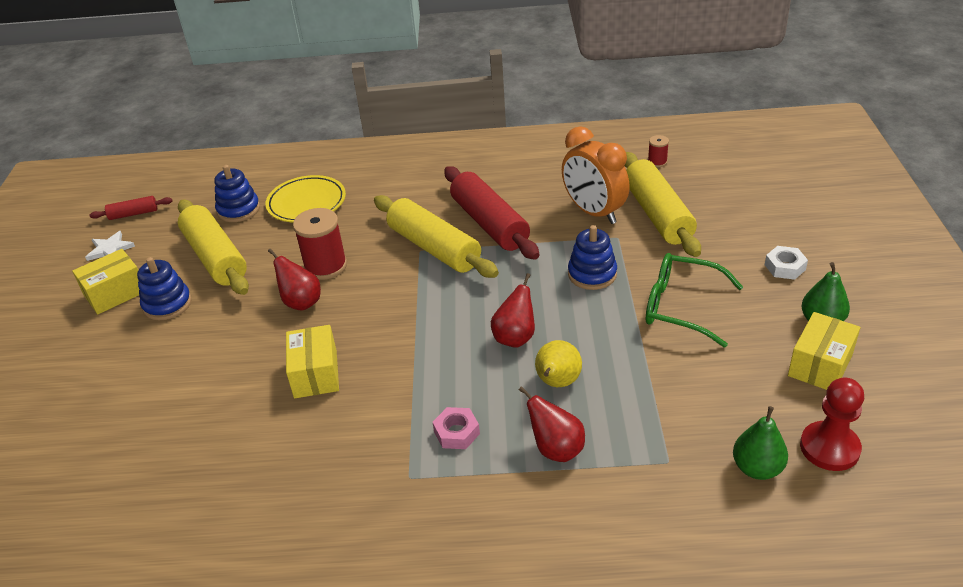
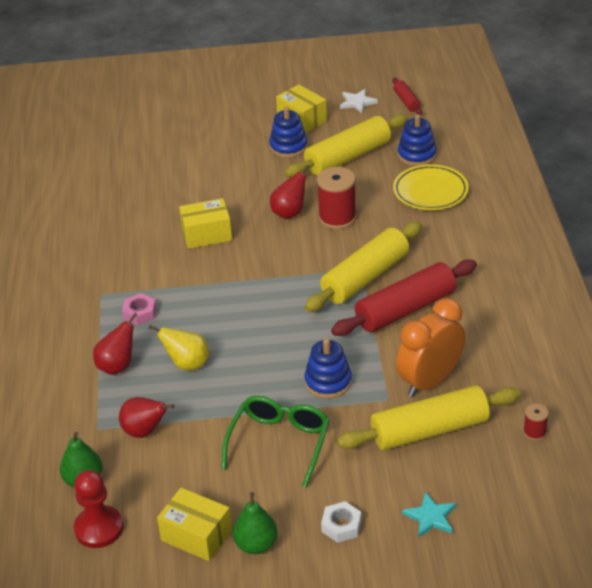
camera: 85 degrees right, 0 degrees up
(515, 338) = (242, 337): red pear -> red pear (145, 431)
(763, 217) = (430, 517): none -> turquoise star

